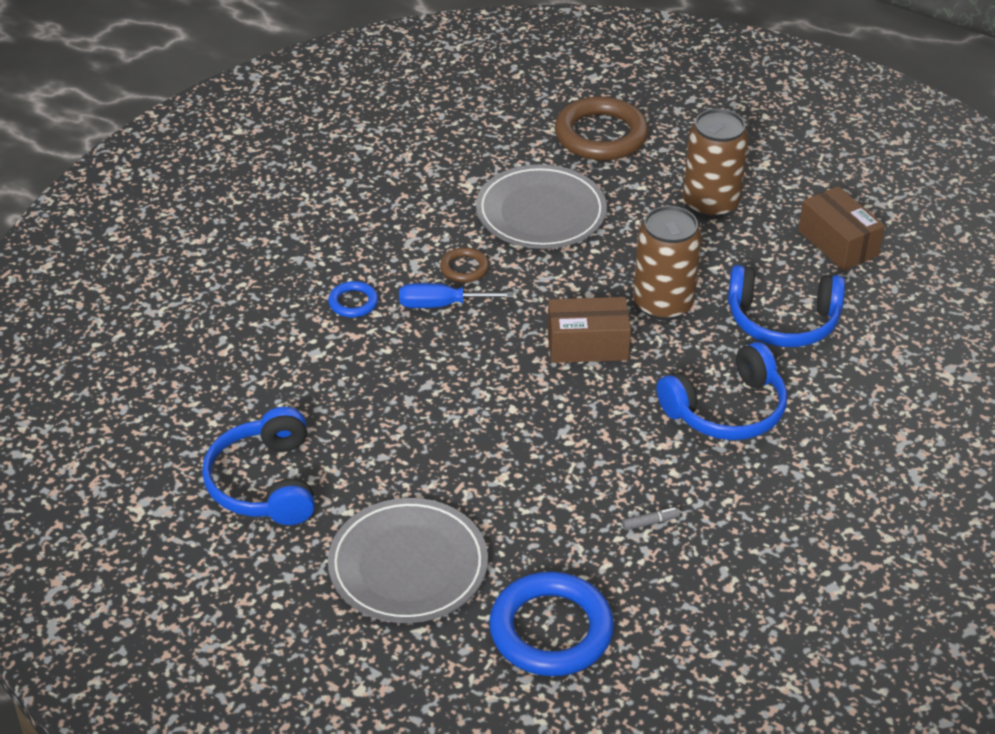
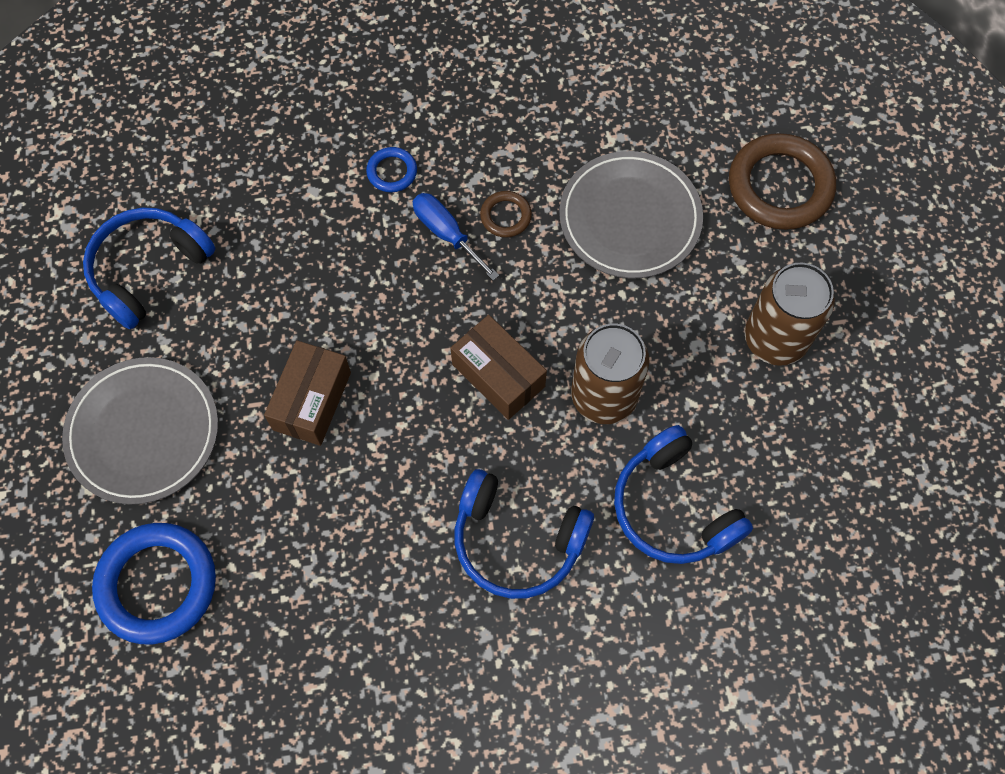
camera: 50 degrees right, 25 degrees up
(650, 522) = (332, 575): grey marker -> none
(838, 243) = (826, 482): brown box -> brown box (312, 401)

